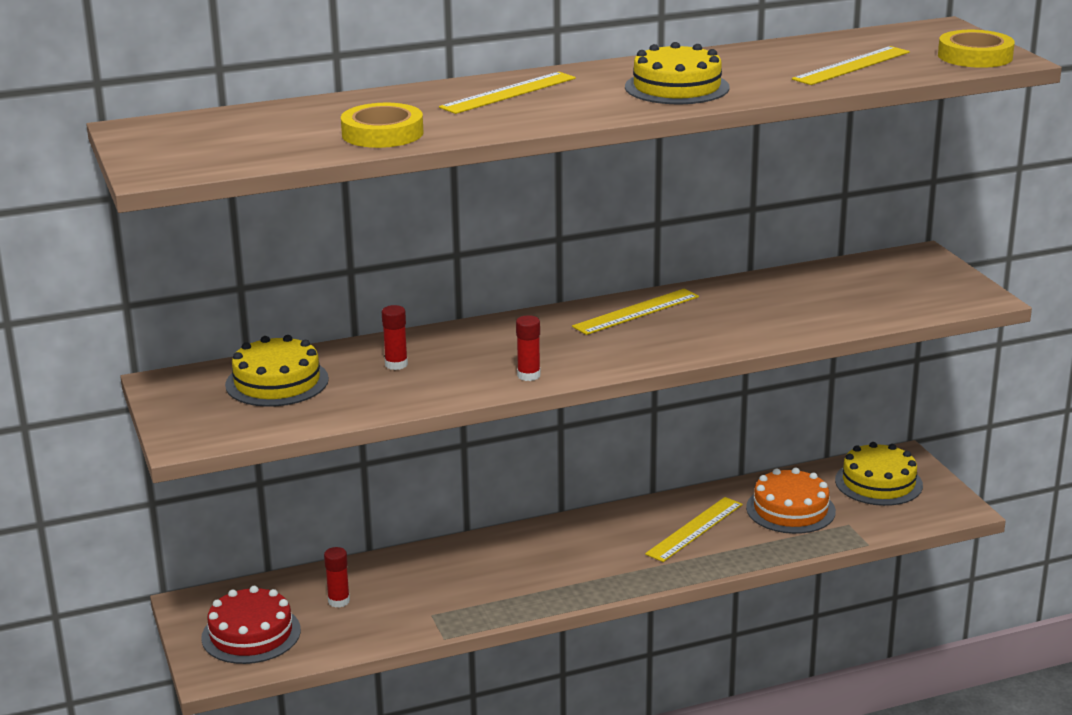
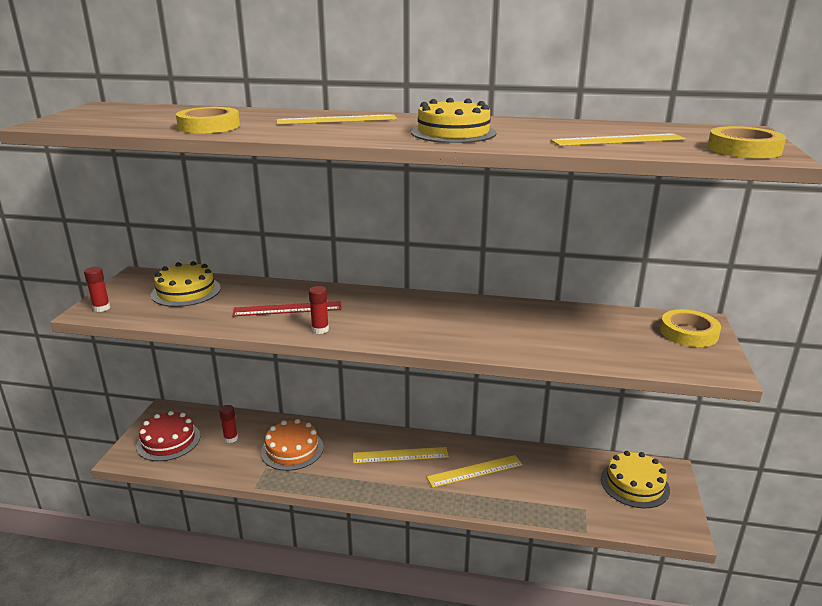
camera: 30 degrees right, 0 degrees up
(396, 364) = (259, 299): red glue stick -> red glue stick (101, 308)
(451, 365) = (287, 309): none -> red ruler
(636, 312) = (444, 307): yellow ruler -> yellow ruler (400, 455)
(790, 509) = (552, 481): orange cake -> orange cake (292, 449)
(919, 270) = (688, 333): none -> yellow tape

